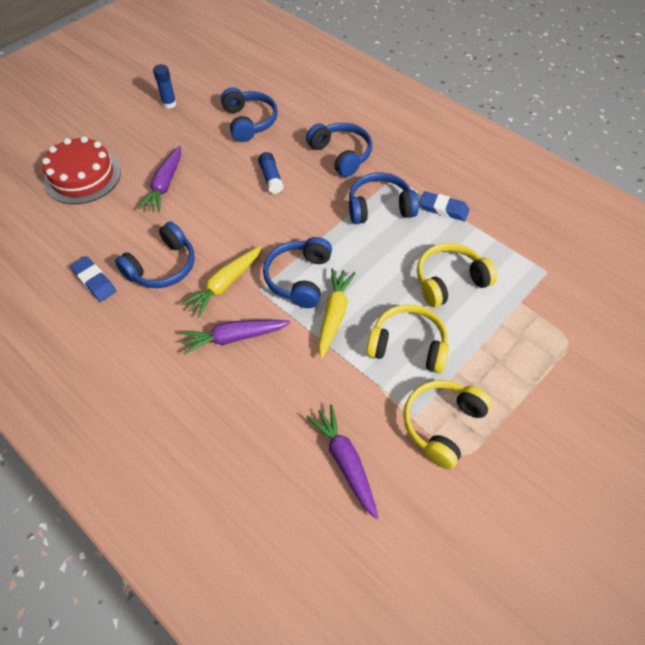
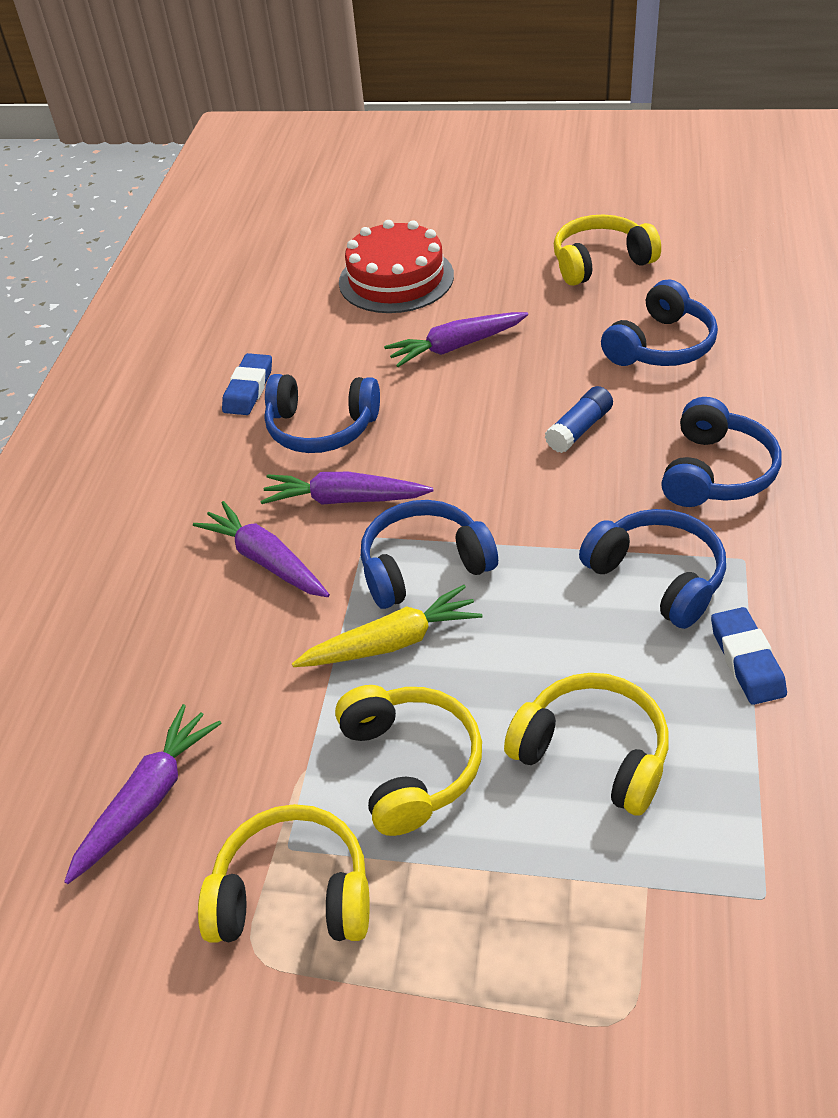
camera: 60 degrees right, 10 degrees down
(169, 104) = (600, 262): blue glue stick -> yellow headphones
(225, 284) = (344, 499): yellow carrot -> purple carrot

